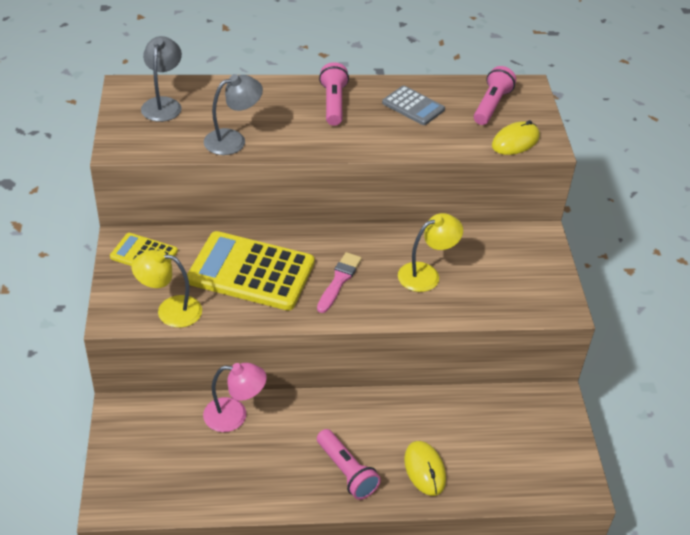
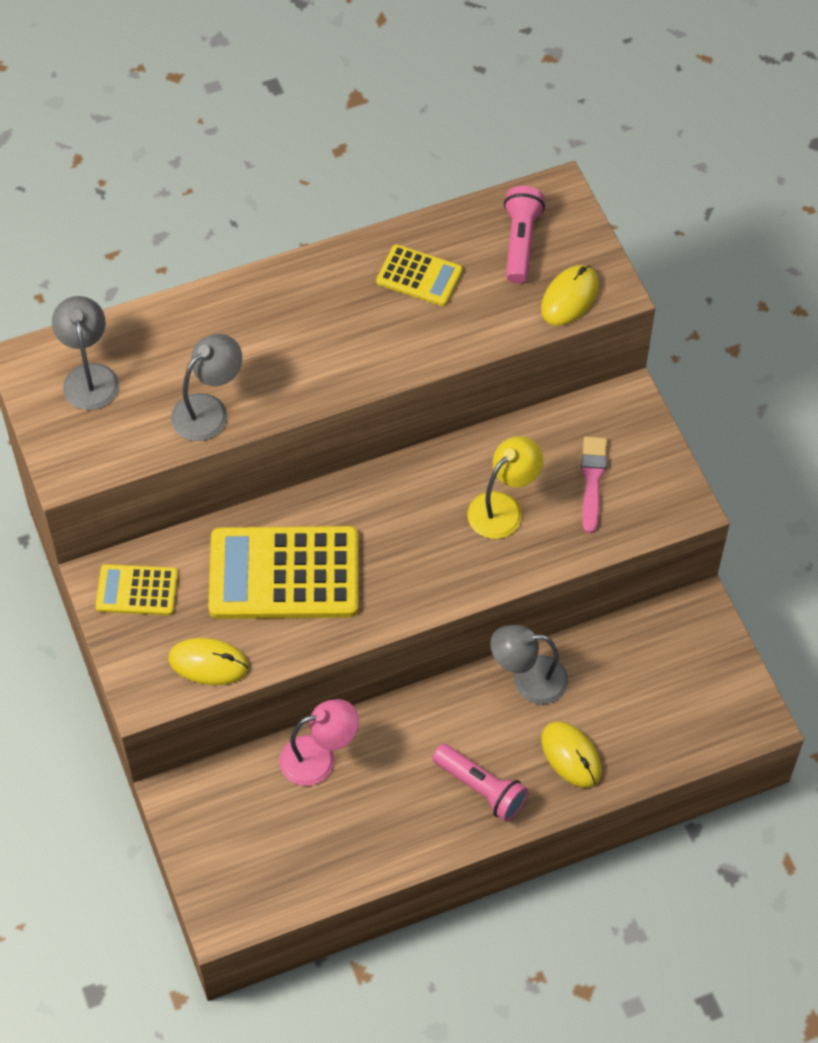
camera: 15 degrees left, 15 degrees up
(170, 310) = (208, 663): yellow lamp -> yellow mouse
(333, 103) = (313, 304): pink flashlight -> none
(339, 281) = (399, 552): pink brush -> pink brush (592, 480)
(411, 409) = (528, 680): none -> grey lamp
(413, 106) = (419, 276): grey calculator -> yellow calculator

